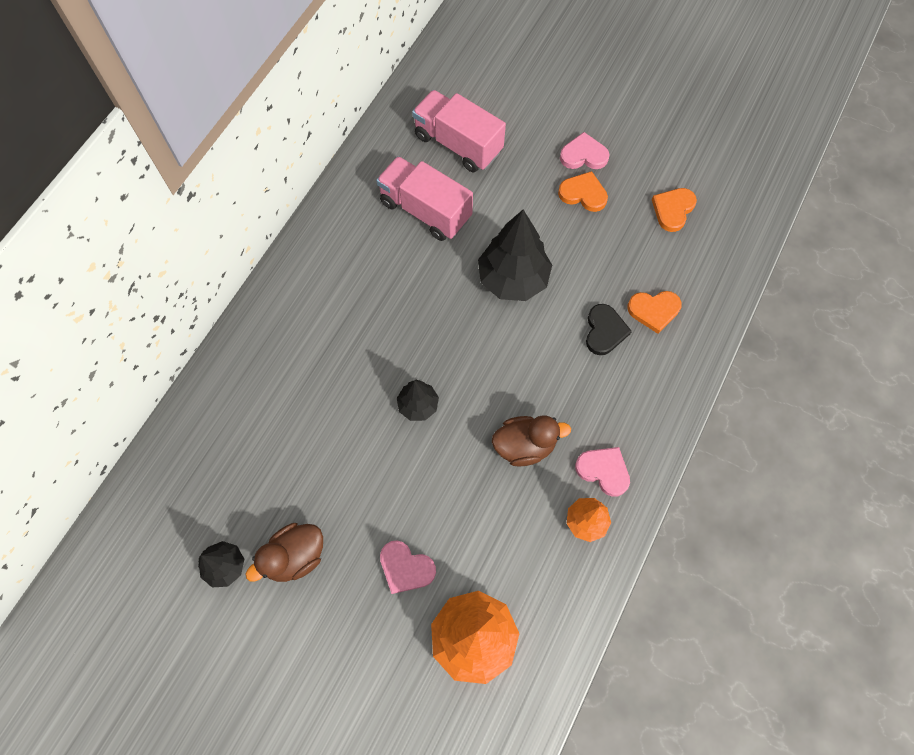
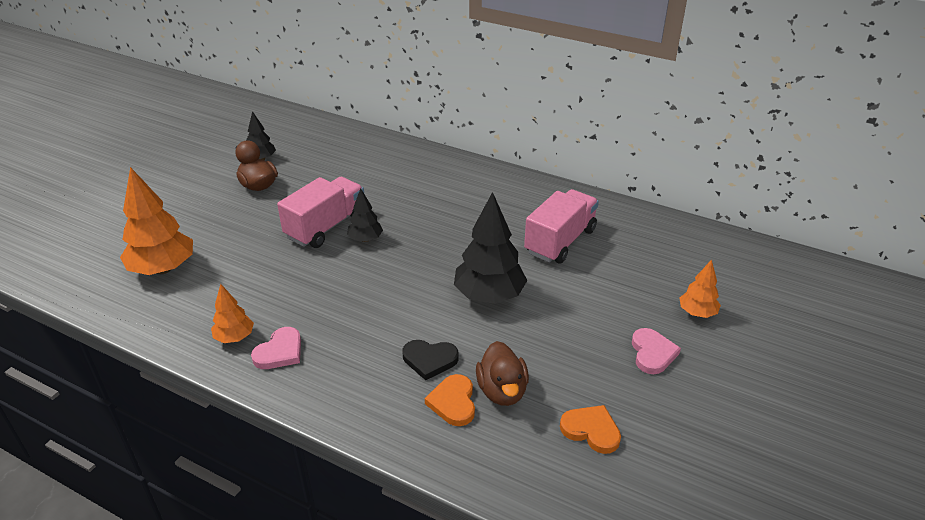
camera: 90 degrees right, 30 degrees down
(406, 568) = (231, 235): pink heart -> none
(458, 144) = (641, 261): pink truck -> pink truck (326, 227)
(524, 446) = (316, 300): brown duck -> brown duck (502, 391)
(531, 114) = (697, 313): none -> orange tree
(583, 194) = (599, 351): orange heart -> none

